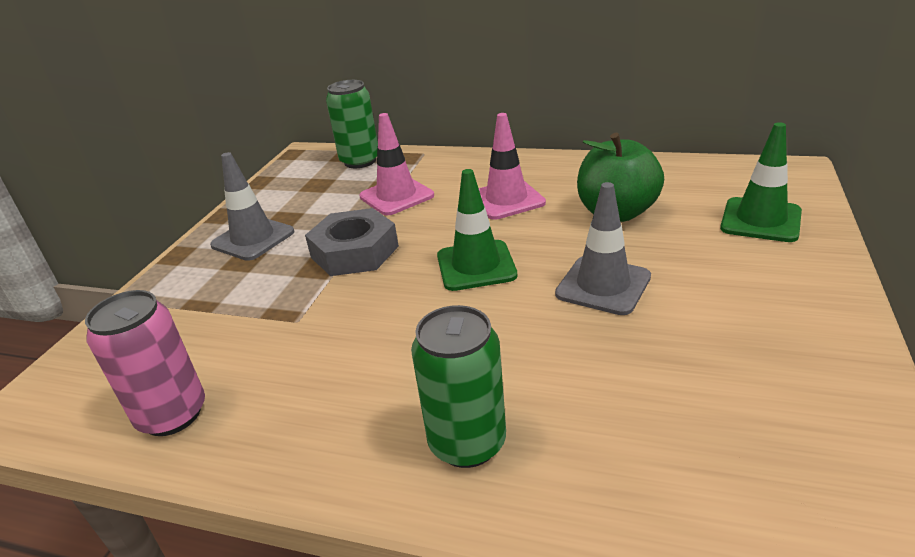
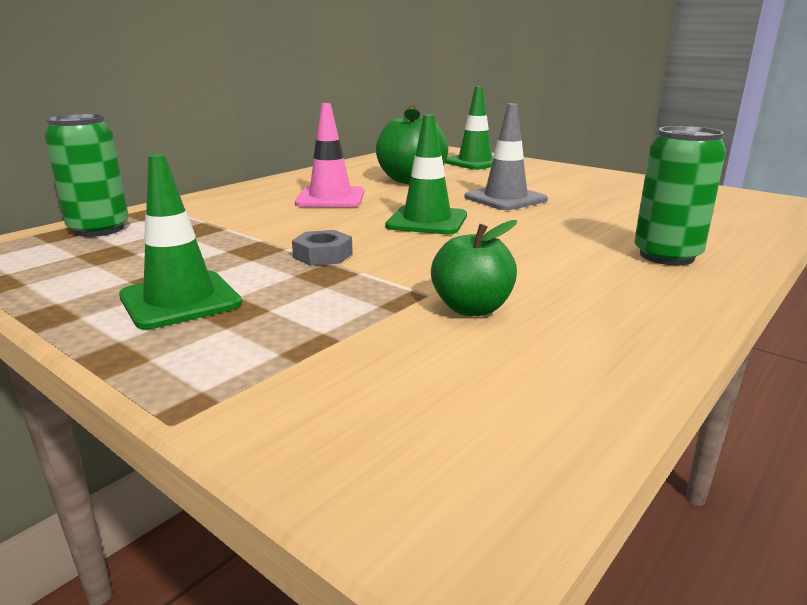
camera: 70 degrees left, 10 degrees down
(172, 415) = (559, 374): pink can -> none
(253, 239) = (180, 300): grey traffic cone -> green traffic cone
(274, 348) = (472, 308): none -> green apple
(355, 252) = (323, 255): grey nut -> grey nut, size x0.54
(396, 196) = (234, 227): pink traffic cone -> none

